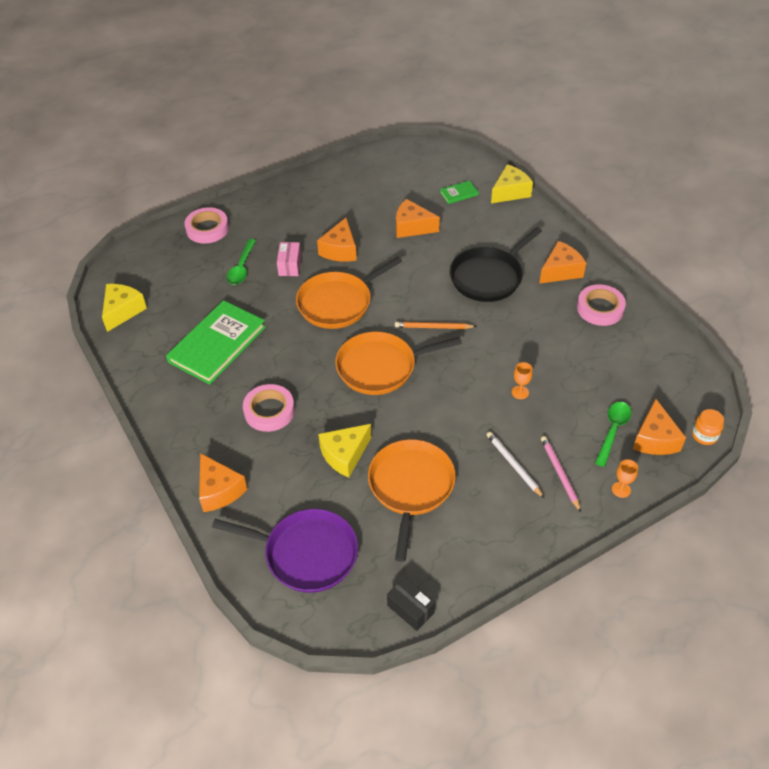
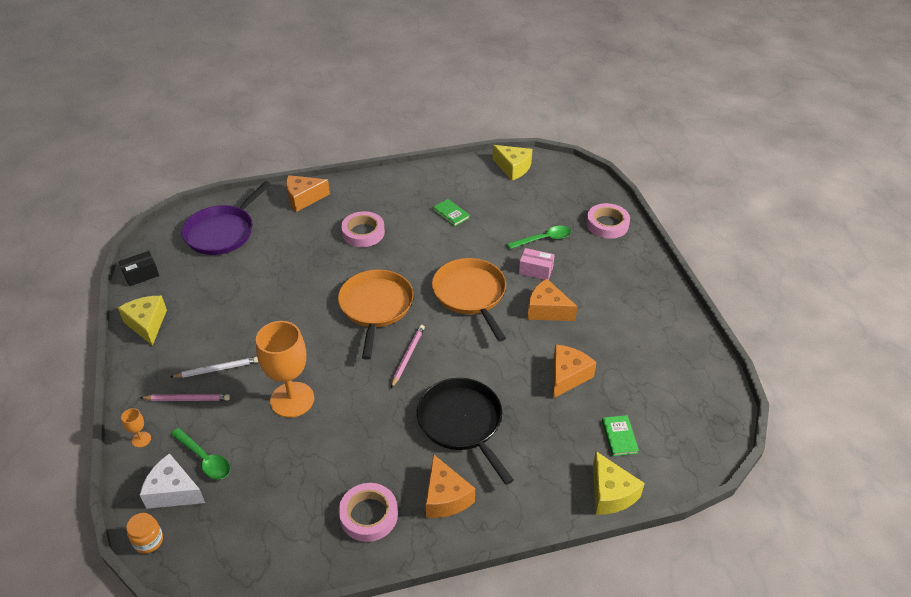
camera: 105 degrees right, 5 degrees down
(217, 344) = (451, 214): green book -> green book, size x0.43
(241, 268) = (543, 239): green spoon -> green spoon turned 135 degrees clockwise
(344, 455) = (294, 267): yellow cheese -> yellow cheese (147, 324)
(410, 487) = (239, 298): orange pan -> none
(433, 327) = (408, 356): orange pencil -> pink pencil
(520, 392) = (292, 399): orange goblet -> orange goblet, size x2.45
(654, 439) = (173, 491): orange cheese -> white cheese

